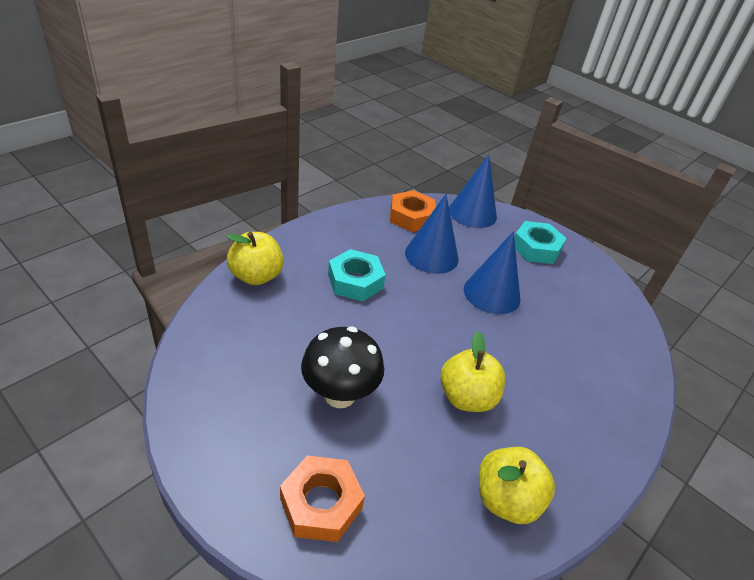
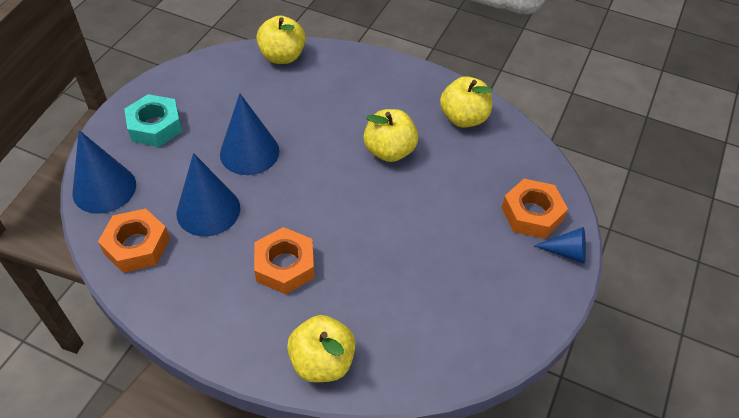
camera: 105 degrees left, 10 degrees up
(248, 514) = (566, 252): none -> blue cone
(340, 395) = (436, 232): black mushroom -> none
(355, 281) = (285, 265): turquoise nut -> orange nut
(633, 353) = (282, 56): none -> yellow apple

